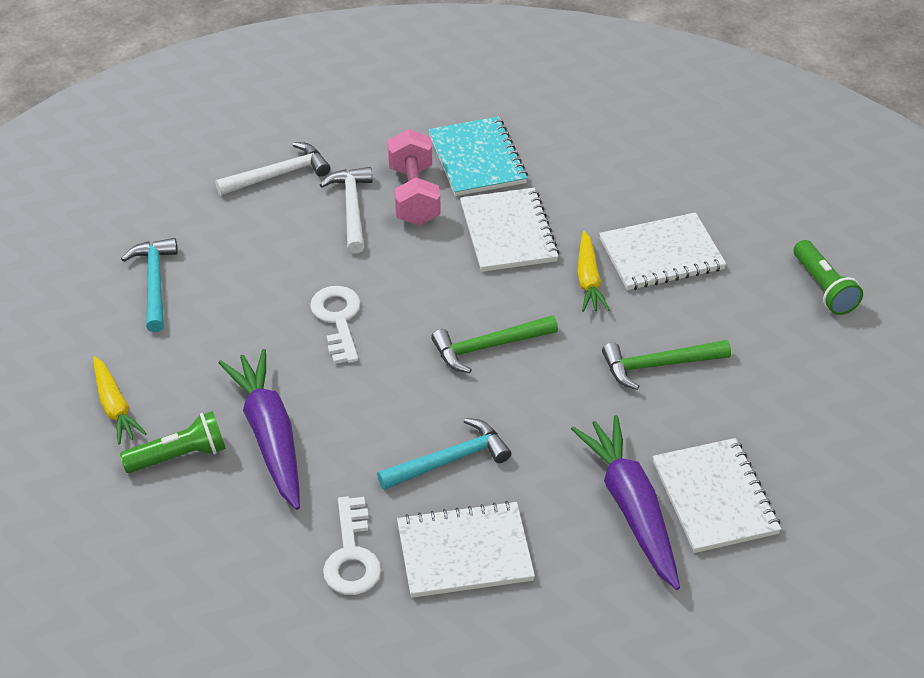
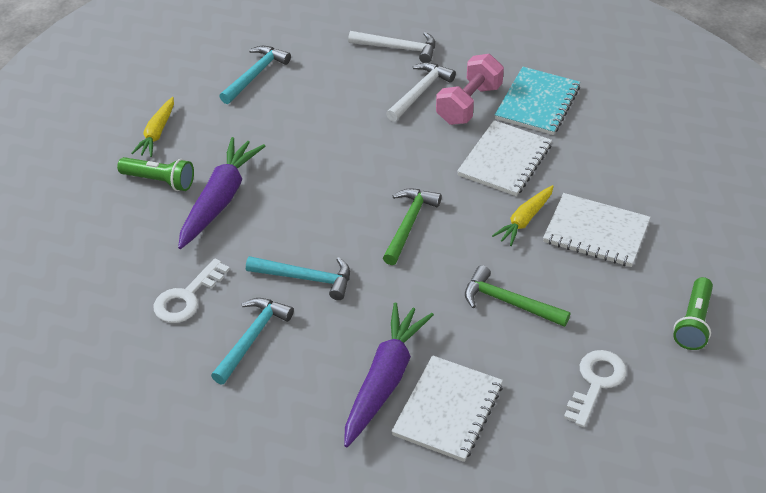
camera: 40 degrees right, 0 degrees up
(338, 319) = (335, 154): white key -> white key (596, 382)
(464, 552) = (252, 338): white notebook -> turquoise hammer
(488, 347) = (409, 224): green hammer -> green hammer turned 90 degrees clockwise

